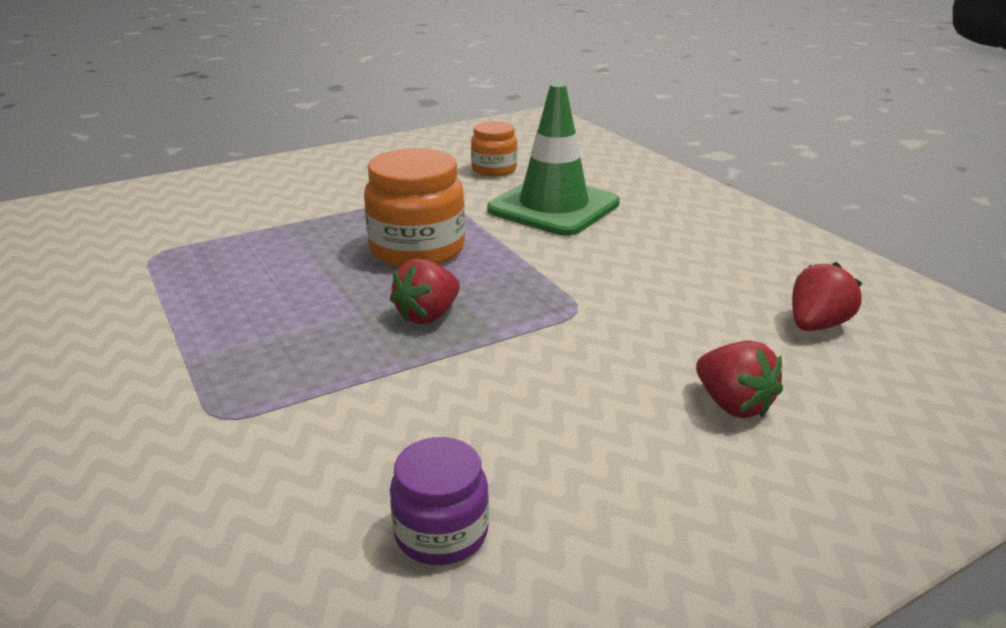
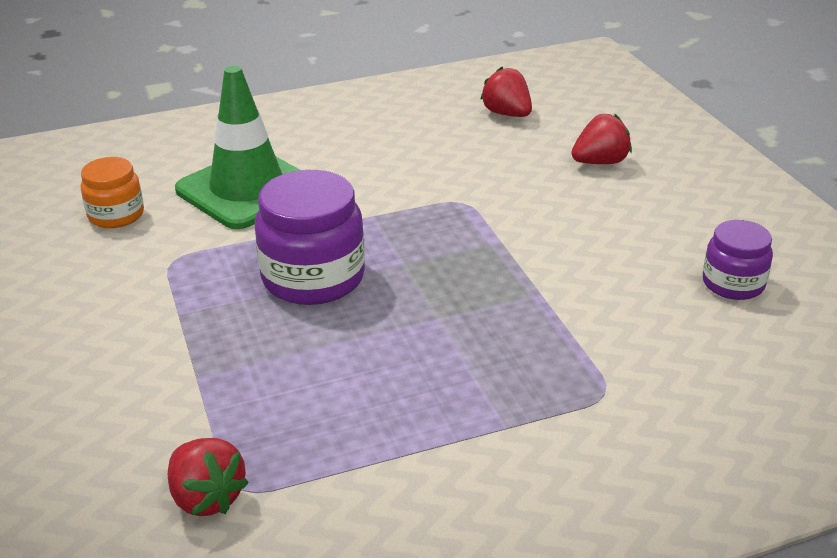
camera: 80 degrees left, 5 degrees up
(417, 249) = (313, 278): orange jar -> purple jar
(428, 315) = (454, 277): red strawberry -> red strawberry (207, 497)

